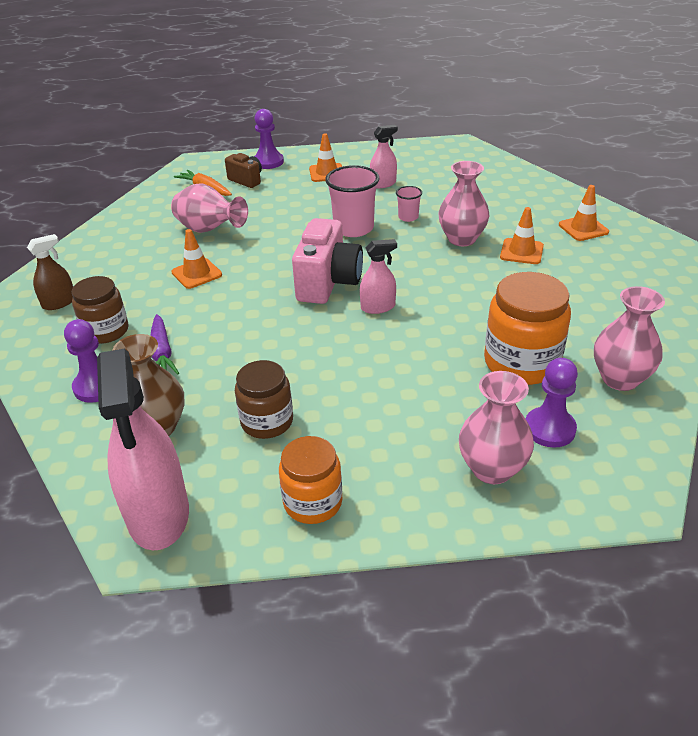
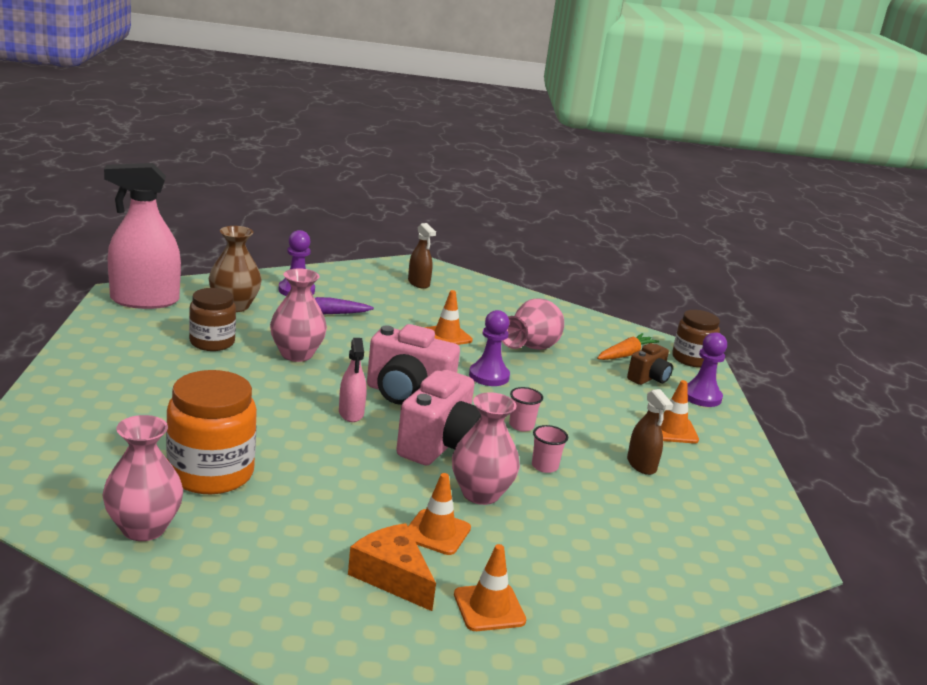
camera: 90 degrees right, 15 degrees down
(106, 331) = (369, 297): brown jar -> brown jar (691, 359)
(313, 502) = (110, 347): orange jar -> none
(353, 228) = (521, 426): pink cup -> pink cup, size x0.51
(383, 184) = (641, 465): pink spray bottle -> brown spray bottle
(406, 259) = (441, 446): none -> pink camera
(492, 469) = (80, 422): pink vase -> pink vase (296, 354)
(549, 429) = (104, 463): purple pawn -> purple pawn (489, 376)
(582, 263) = (392, 576): none -> orange cheese

